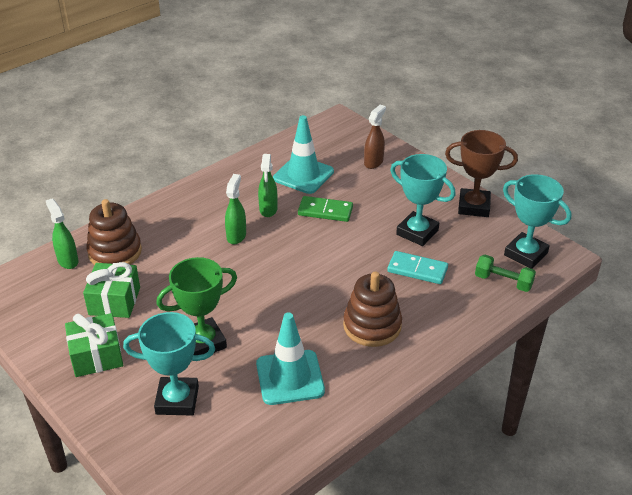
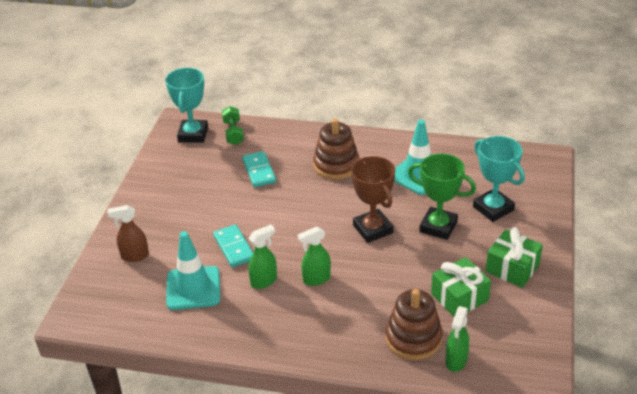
camera: 125 degrees left, 0 degrees up
(325, 211) = (234, 248): green domino -> turquoise domino
(417, 232) = (215, 189): turquoise trophy -> none
(474, 206) = (154, 177): brown trophy -> brown trophy (373, 229)

